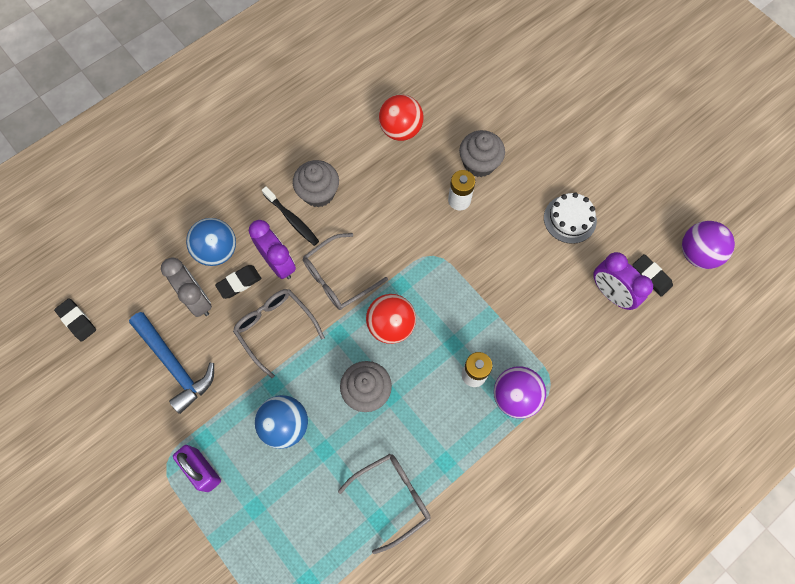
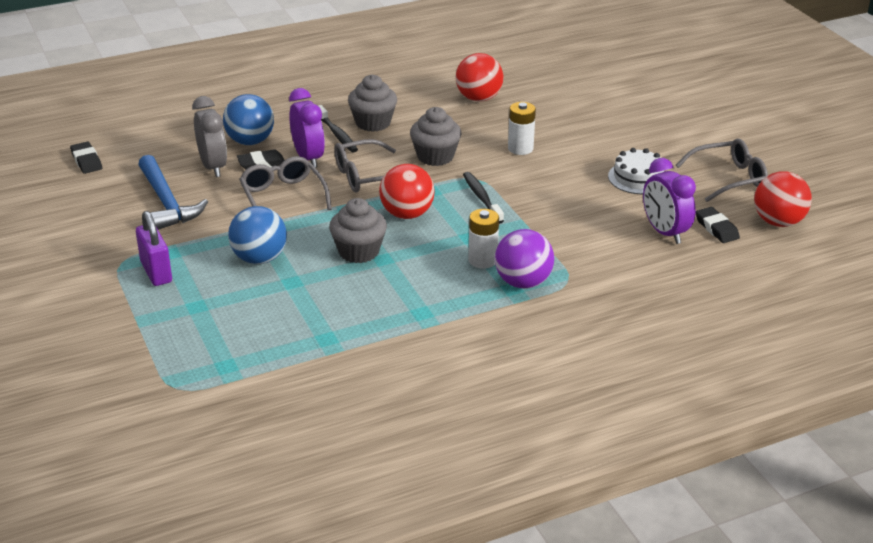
camera: 15 degrees right, 35 degrees down
(392, 498) = (350, 326): grey glasses -> grey glasses (729, 178)
(447, 284) = (482, 198): none -> black toothbrush
(479, 163) = (553, 129): grey cupcake -> grey cupcake (435, 156)
(697, 254) = (778, 222): purple ball -> red ball

